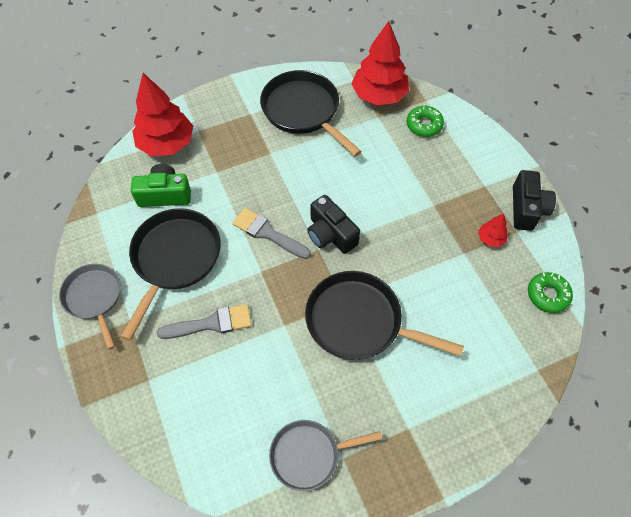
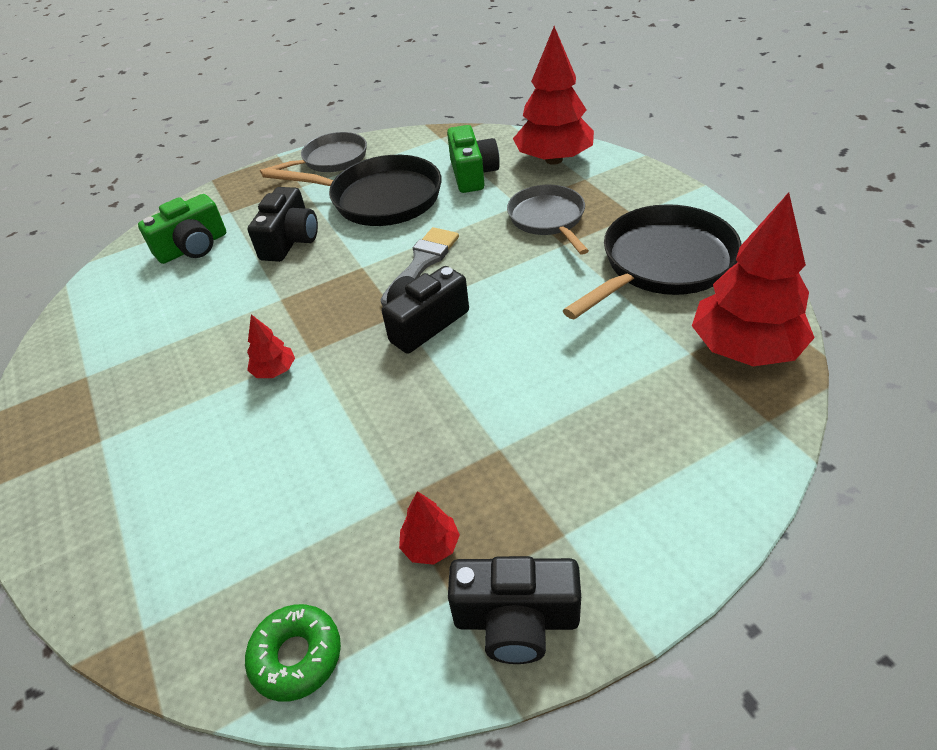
camera: 90 degrees right, 15 degrees down
(195, 404) = (193, 247): none -> green camera
(211, 323) = (290, 240): grey brush -> black camera
(309, 455) = (102, 344): grey pan -> grey pan (548, 219)
(359, 322) = (275, 371): black pan -> red tree
(424, 125) = (697, 421): green donut -> none

